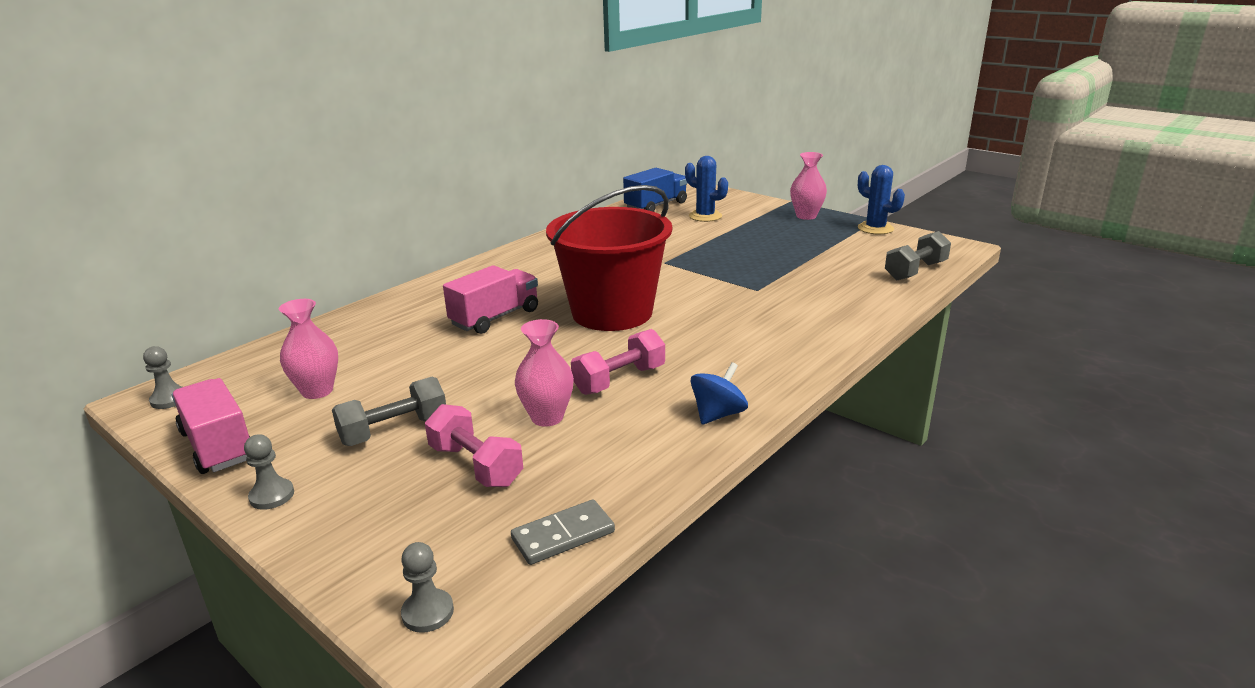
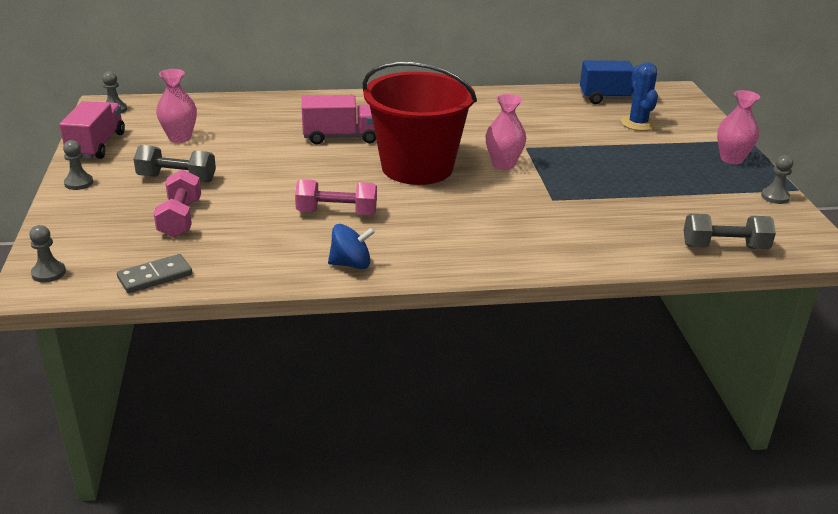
camera: 40 degrees right, 5 degrees up
(547, 417) = (258, 213): pink vase -> pink vase (503, 164)
(563, 535) = (155, 276): grey domino -> grey domino turned 45 degrees counterclockwise
(875, 228) = (775, 197): blue cactus -> grey pawn

